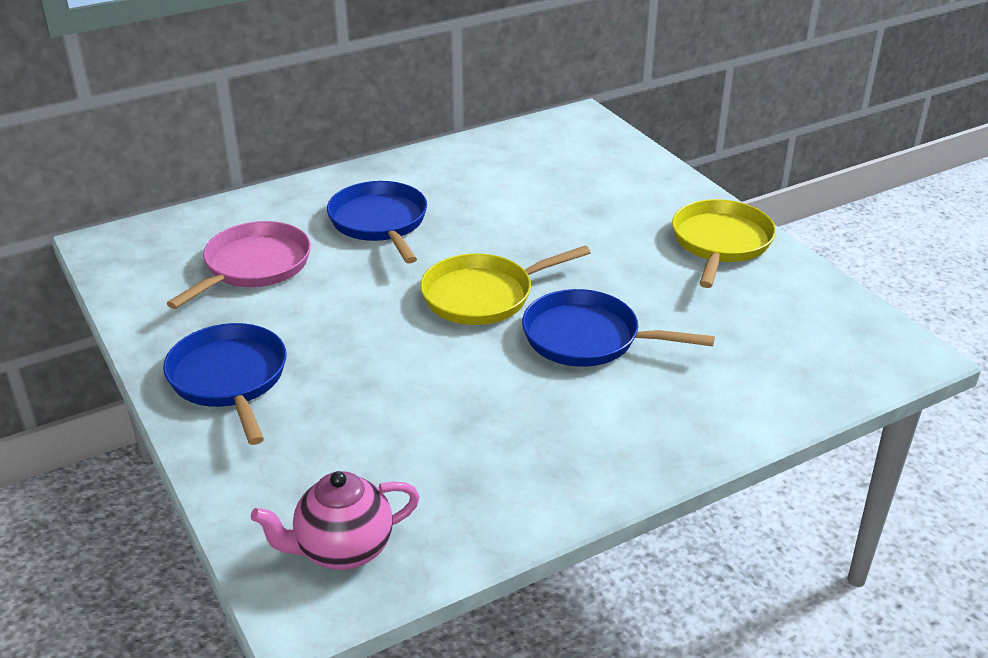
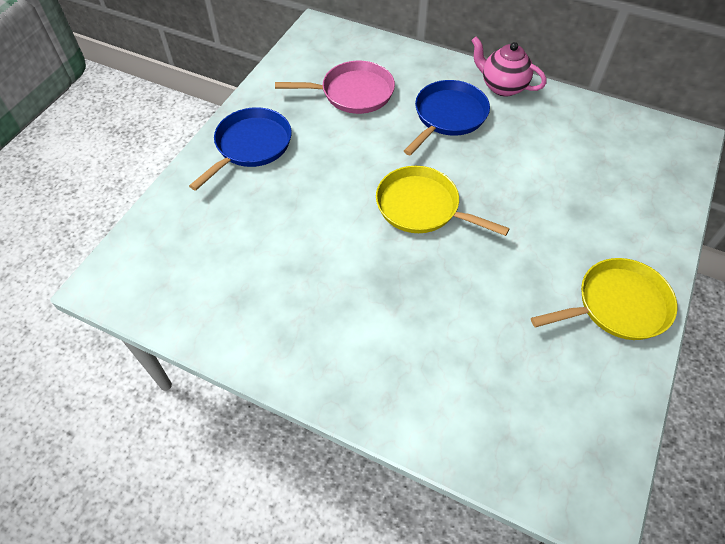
camera: 55 degrees right, 20 degrees up
(343, 550) = (153, 275): pink teapot -> pink teapot (502, 87)
(587, 338) = (427, 285): blue pan -> none

